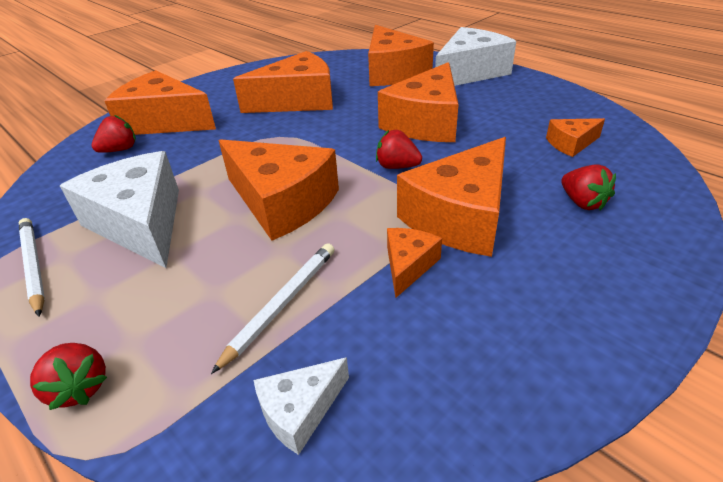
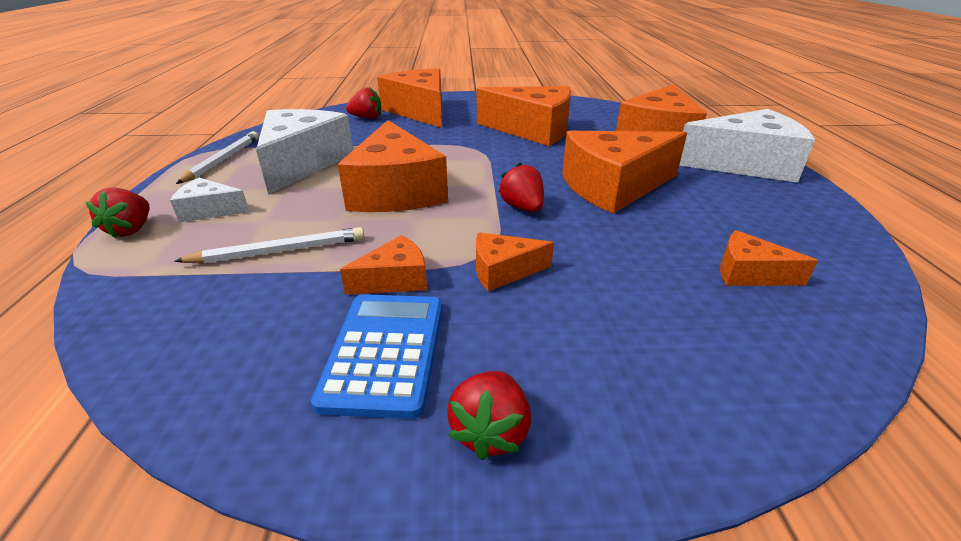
camera: 40 degrees right, 5 degrees down
(300, 411) = (172, 317): white cheese -> white cheese (210, 210)
(460, 216) = (503, 271): orange cheese -> orange cheese, size x0.48
(488, 312) = (385, 352): none -> blue calculator
(582, 202) = (652, 330): red strawberry -> red strawberry (490, 431)

